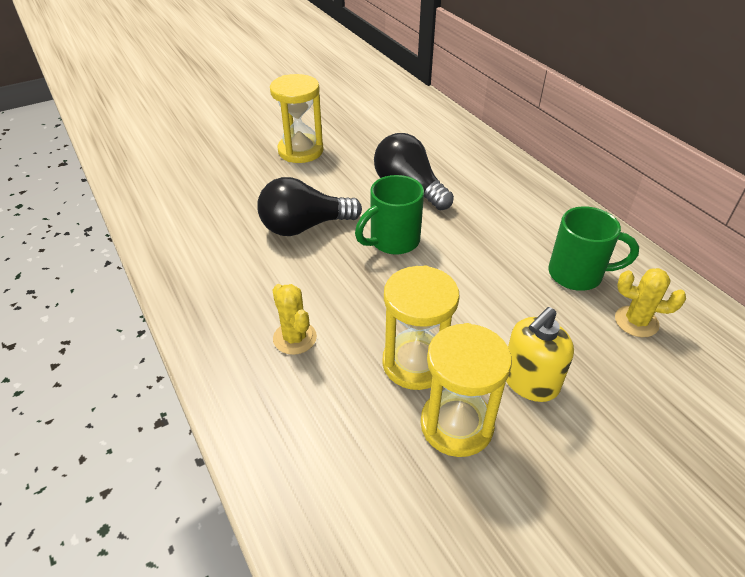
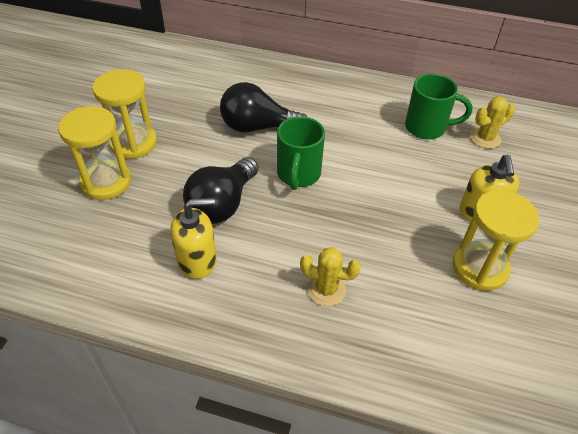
camera: 45 degrees left, 5 degrees up
(235, 252) = (197, 260): none -> yellow soap dispenser
(415, 363) = (415, 248): yellow hourglass -> yellow hourglass (106, 182)
(577, 274) = (427, 127): green mug -> green mug turned 45 degrees clockwise

